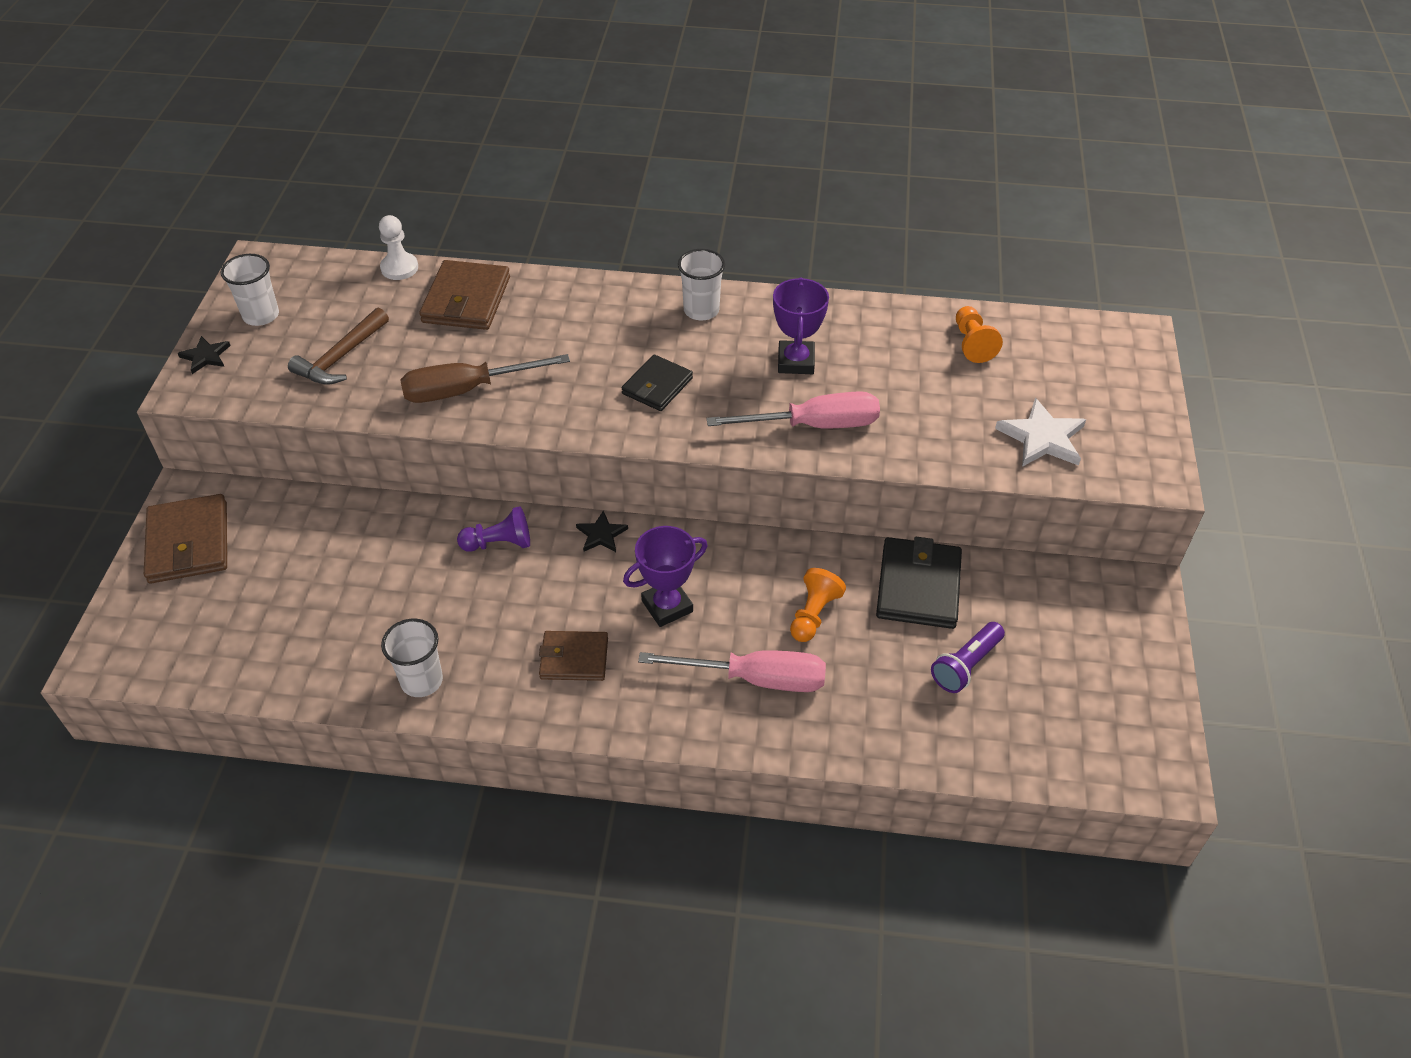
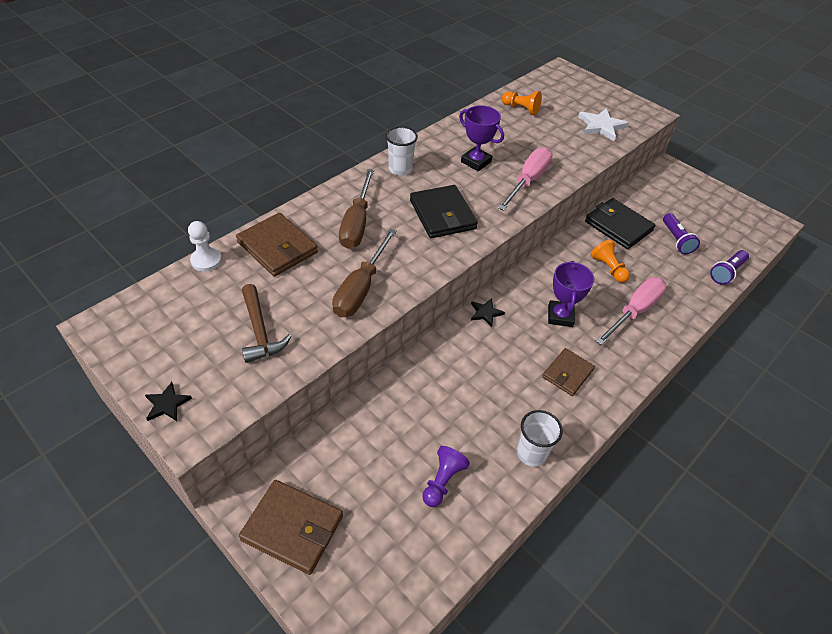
camera: 55 degrees left, 0 degrees up
(261, 315) = (162, 351): white cup -> none
(499, 543) = (452, 359): purple pawn -> purple pawn (442, 481)
(566, 331) = (357, 223): none -> brown screwdriver
(657, 386) = (442, 214): black wallet -> black wallet, size x1.54
(958, 755) = (726, 272): none -> purple flashlight

